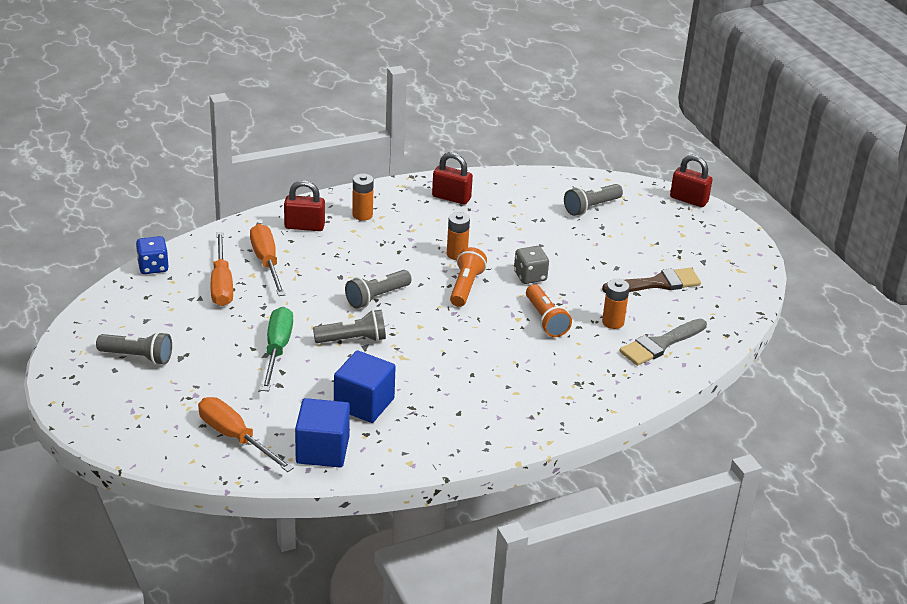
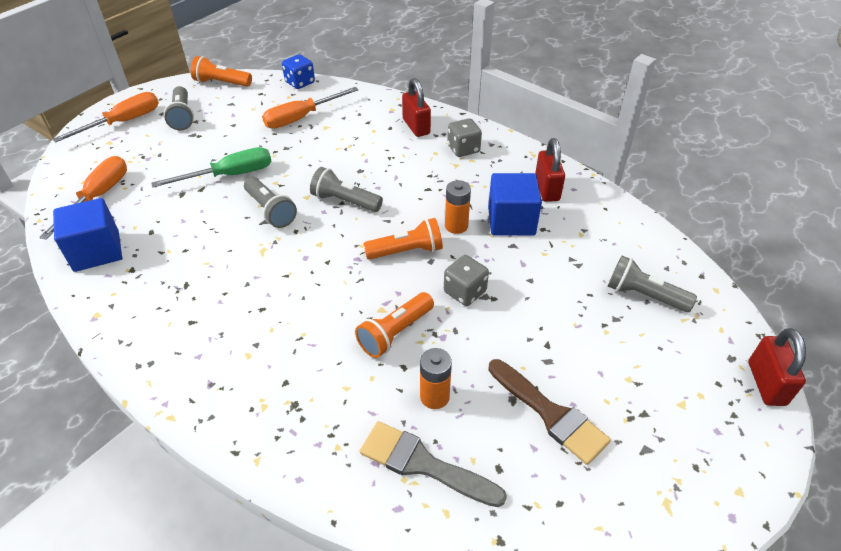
camera: 65 degrees right, 10 degrees up
(95, 316) = (222, 83): none -> orange flashlight
(267, 262) = (348, 127): orange screwdriver -> orange screwdriver (123, 122)
(362, 215) = (463, 149): orange battery -> grey dice
(364, 403) = (177, 251): blue cube -> blue cube (511, 221)

